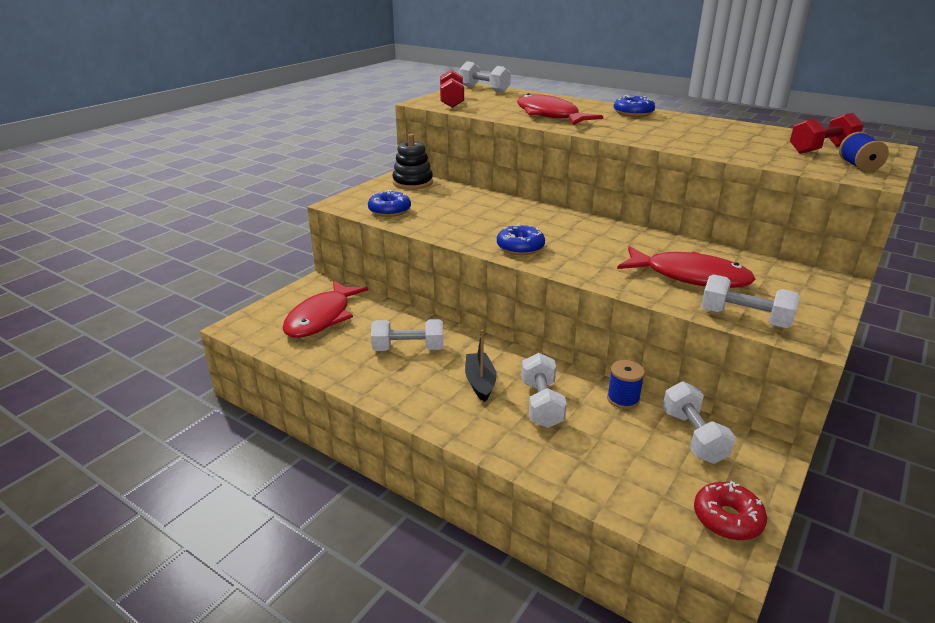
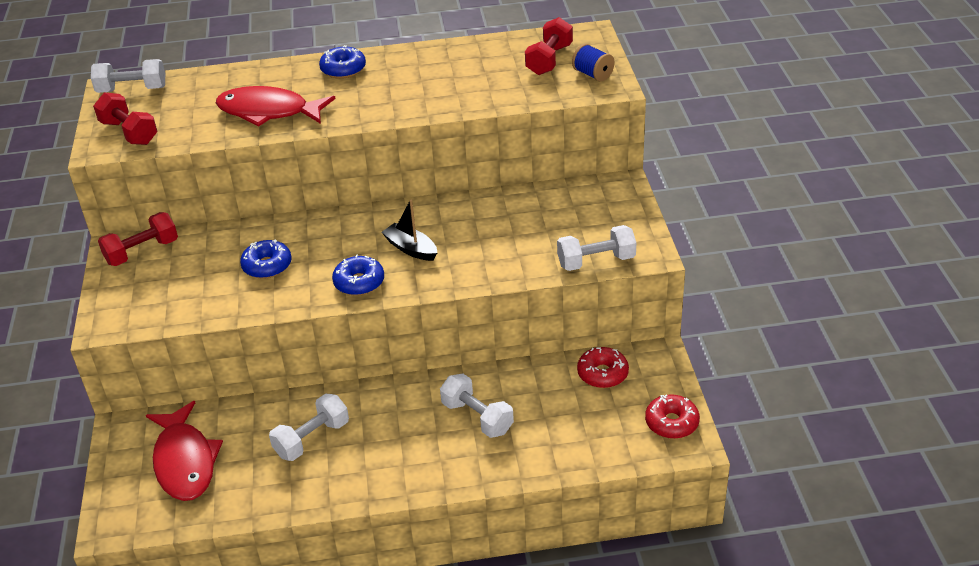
camera: 40 degrees left, 10 degrees up
(389, 211) = (174, 306): blue donut -> blue donut (267, 266)
(412, 183) = (142, 252): black stacking toy -> red dumbbell
(480, 382) = (410, 430): black boat -> black boat (411, 249)
(623, 399) = (530, 373): blue spool -> none
(689, 276) = (523, 238): red fish -> none
(693, 436) = (602, 374): white dumbbell -> red donut

